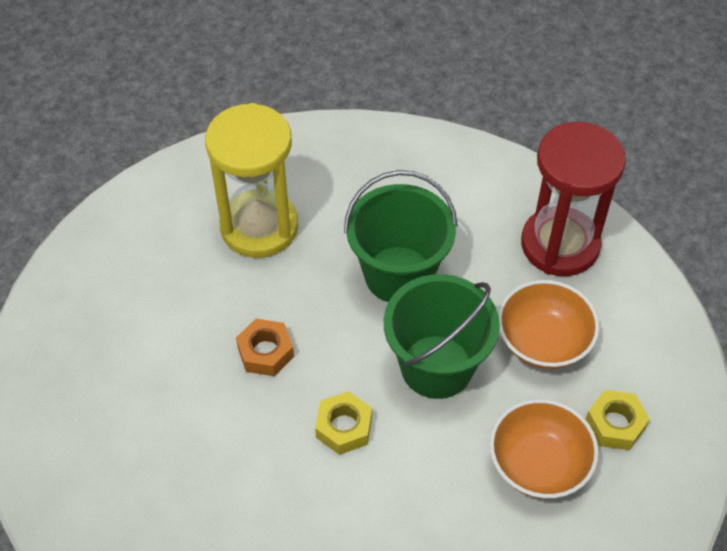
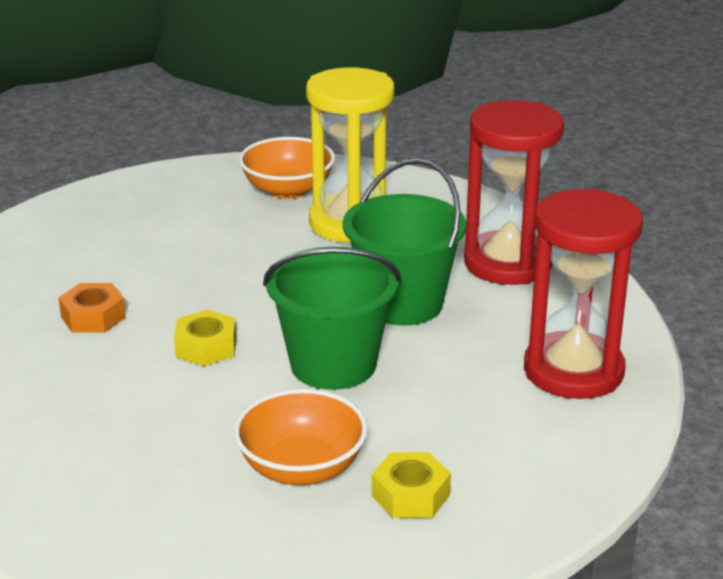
camera: 50 degrees right, 25 degrees down
(265, 352) = (232, 280): orange nut -> orange nut (93, 317)
(405, 181) = (507, 263): none -> red hourglass
(543, 341) = (446, 410): orange bowl -> orange bowl (288, 190)

